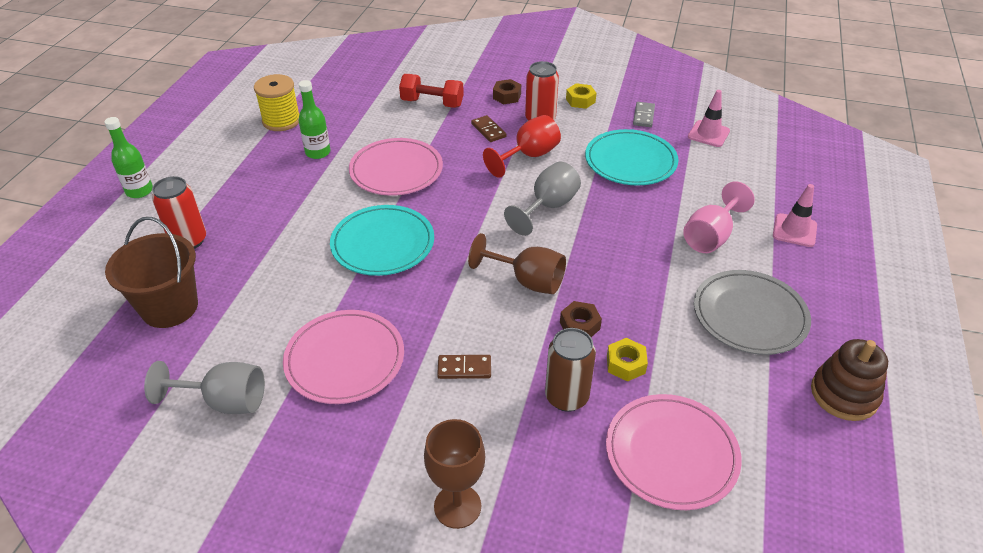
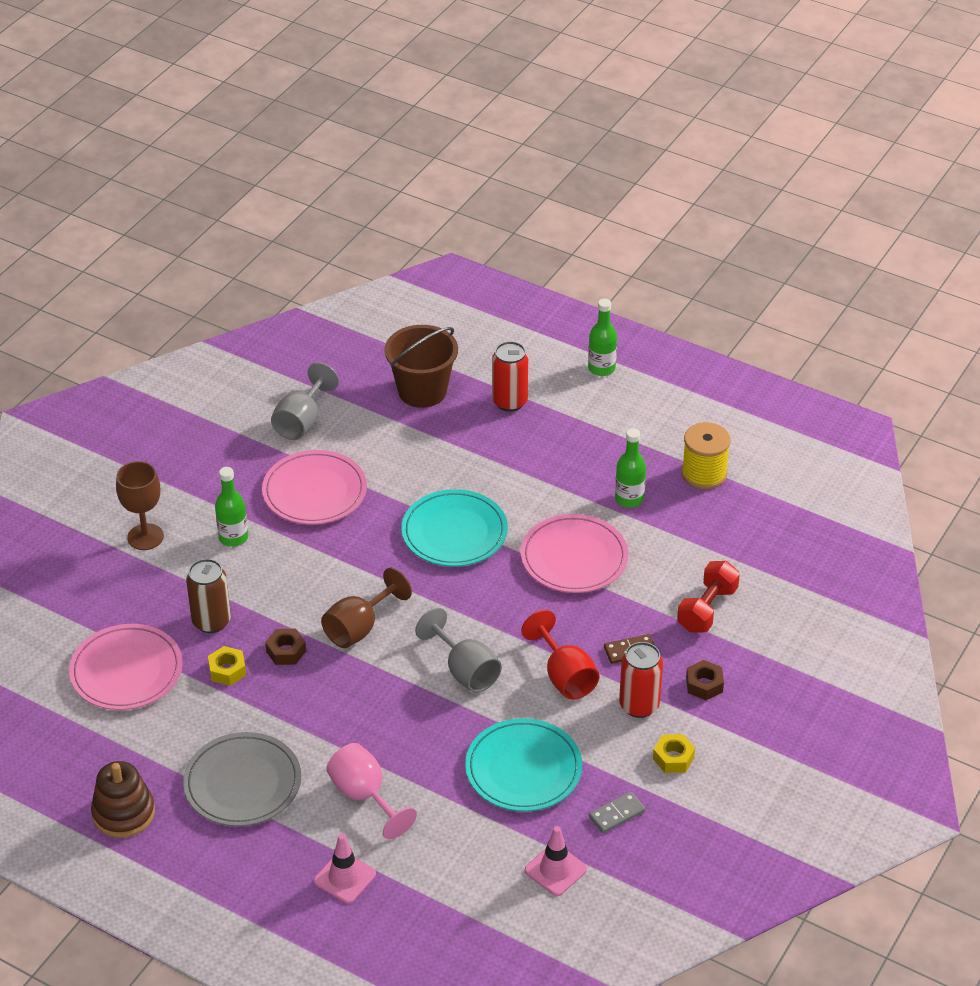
camera: 105 degrees right, 0 degrees up
(434, 414) = (233, 537): none -> green bottle
(464, 368) = (271, 563): brown domino -> none
(643, 116) = (617, 814): grey domino -> grey domino turned 60 degrees counterclockwise

